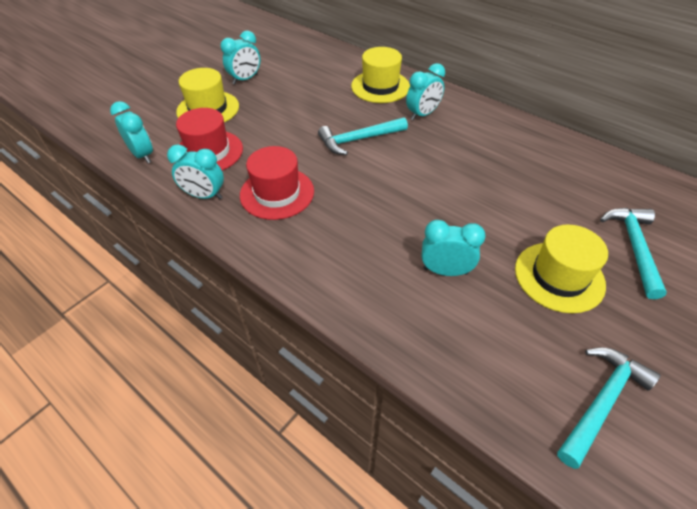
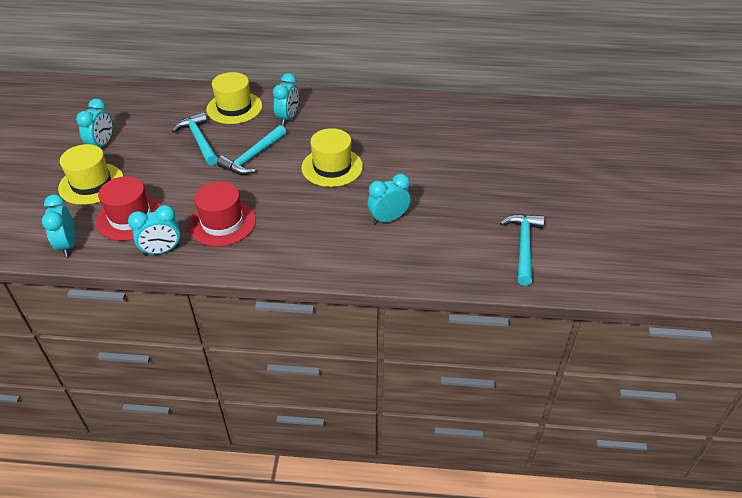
camera: 35 degrees left, 5 degrees down
(143, 155) = (68, 245): turquoise clock -> turquoise clock turned 120 degrees counterclockwise
(559, 276) = (459, 190): yellow hat -> yellow hat (332, 167)
(634, 247) = (490, 154): turquoise hammer -> turquoise hammer (199, 140)

